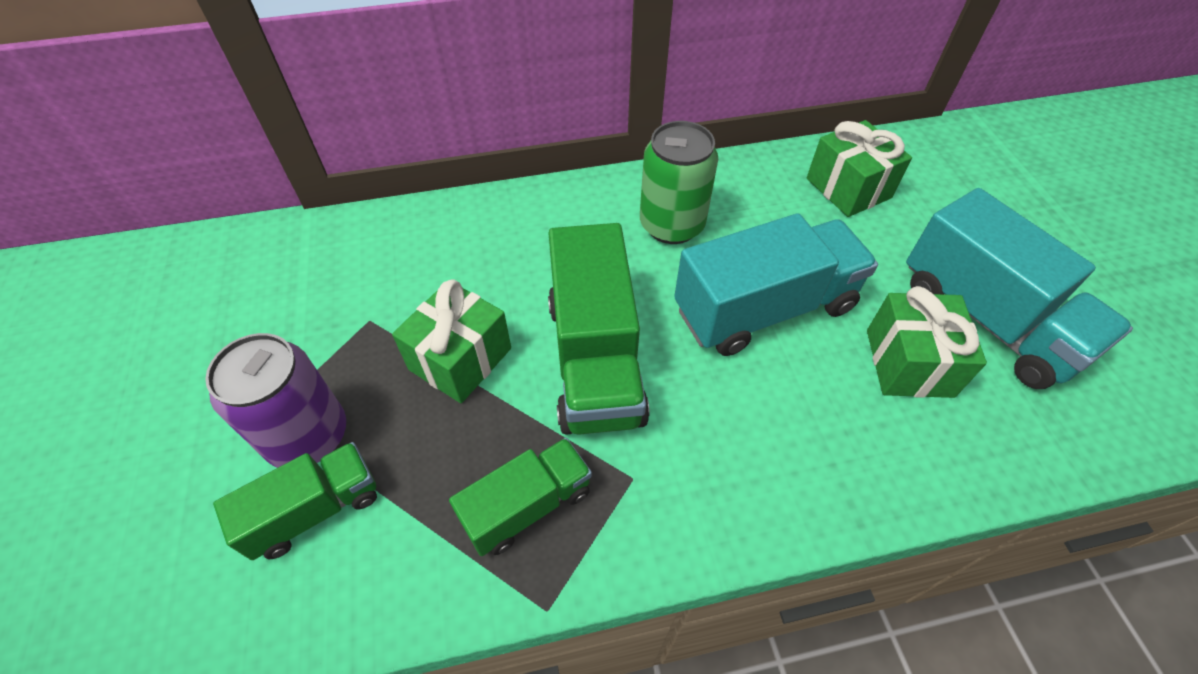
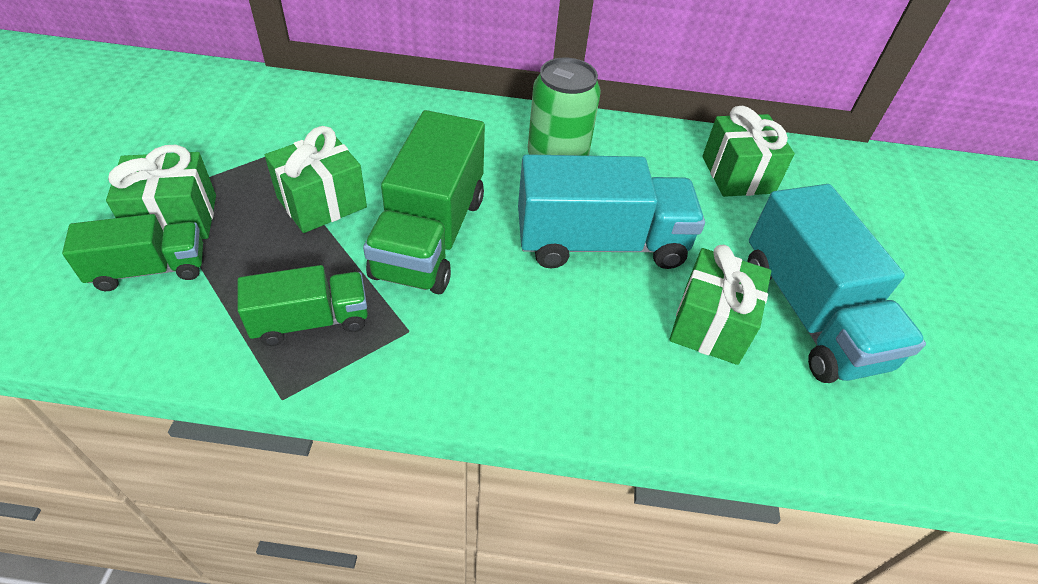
camera: 15 degrees right, 5 degrees down
(308, 436) = (175, 219): purple can -> green gift

